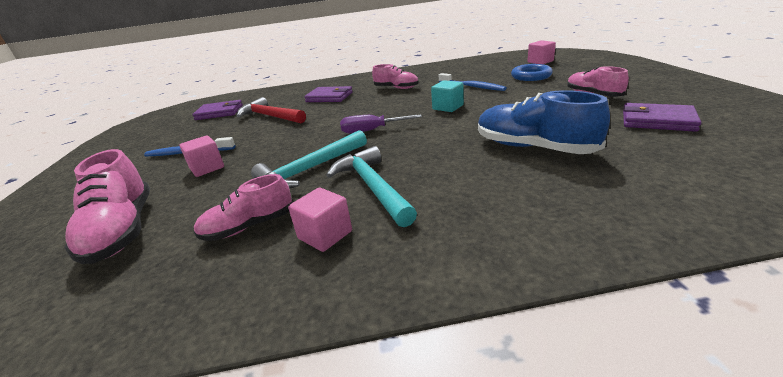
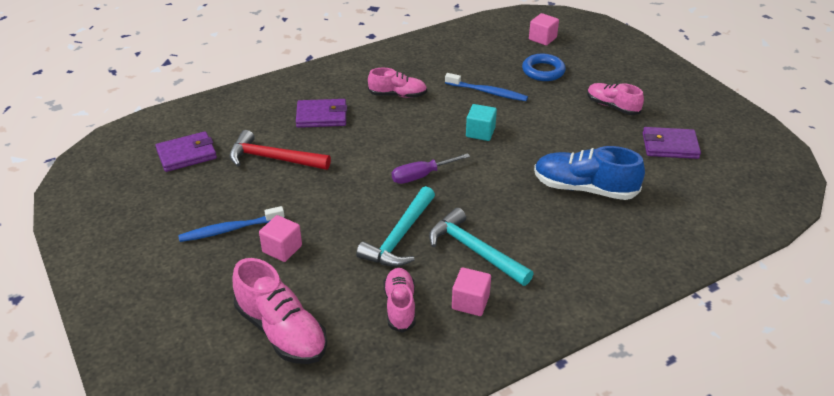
camera: 25 degrees left, 10 degrees up
(249, 226) = (400, 306): pink shoe -> pink shoe turned 135 degrees clockwise

